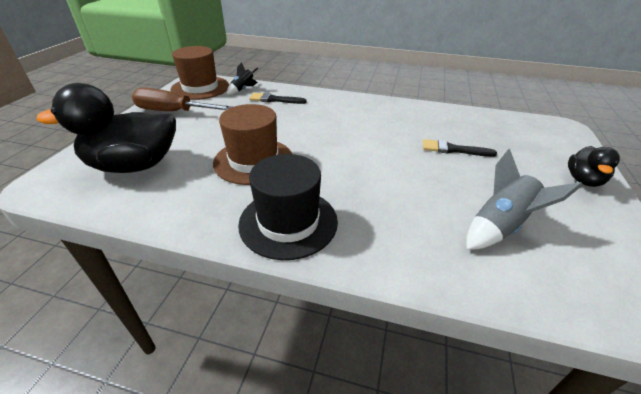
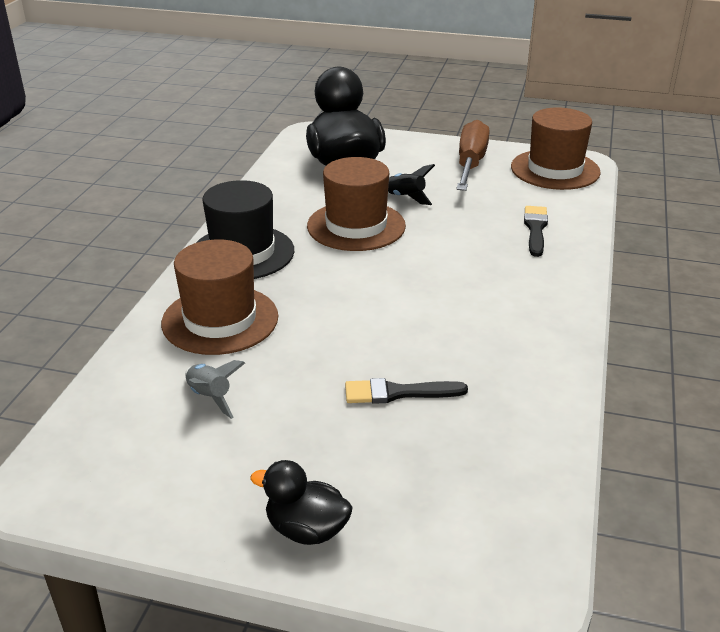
camera: 90 degrees right, 5 degrees down
(243, 89) = (564, 201): black rocket -> black rocket (405, 198)
(399, 229) = (220, 320): none -> brown hat
(453, 149) = (398, 393): black brush -> black brush turned 105 degrees counterclockwise
(500, 226) = (210, 397): grey rocket -> grey rocket, size x0.61

